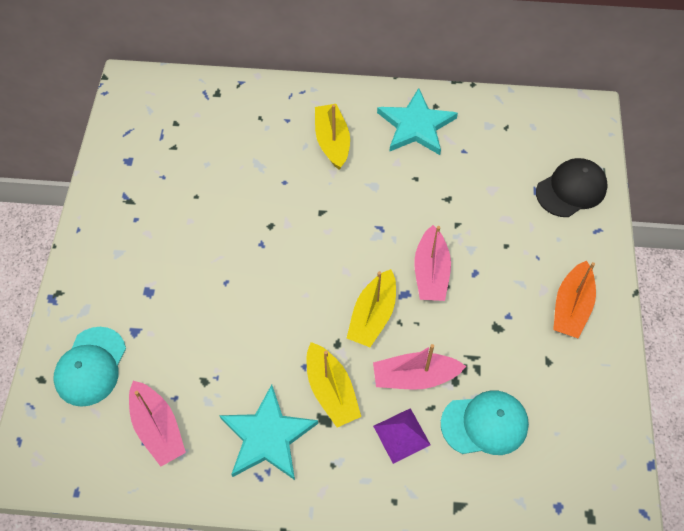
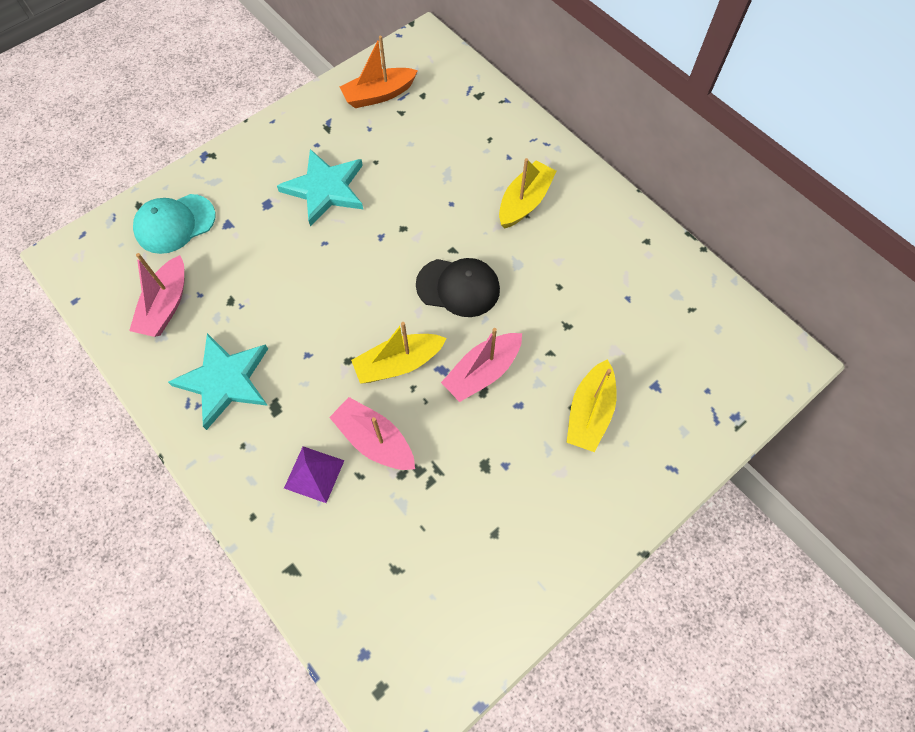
camera: 45 degrees right, 5 degrees up
(331, 391) = (304, 391): yellow boat -> yellow boat (589, 412)
(416, 125) = (610, 244): turquoise star -> turquoise star (325, 189)
(484, 424) = (384, 530): turquoise cap -> none
(571, 189) = (689, 412): black cap -> black cap (458, 287)
(571, 307) = (568, 509): orange boat -> orange boat (379, 95)

